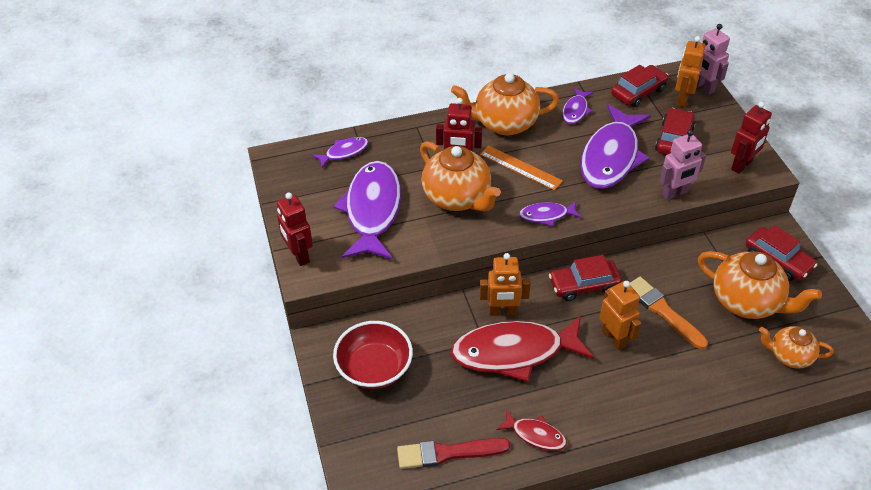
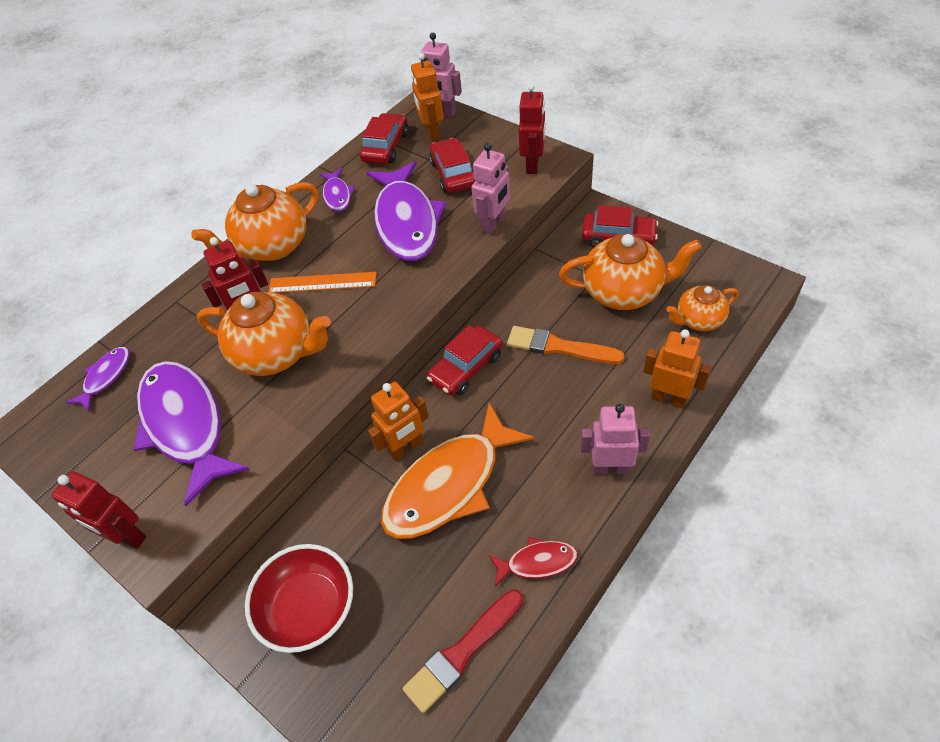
camera: 30 degrees left, 5 degrees up
(514, 352) = (450, 484): red fish -> orange fish
(546, 215) = (386, 317): purple fish -> none
(614, 338) = (535, 403): orange robot -> orange robot (669, 398)
(634, 411) = (610, 467): none -> pink robot

